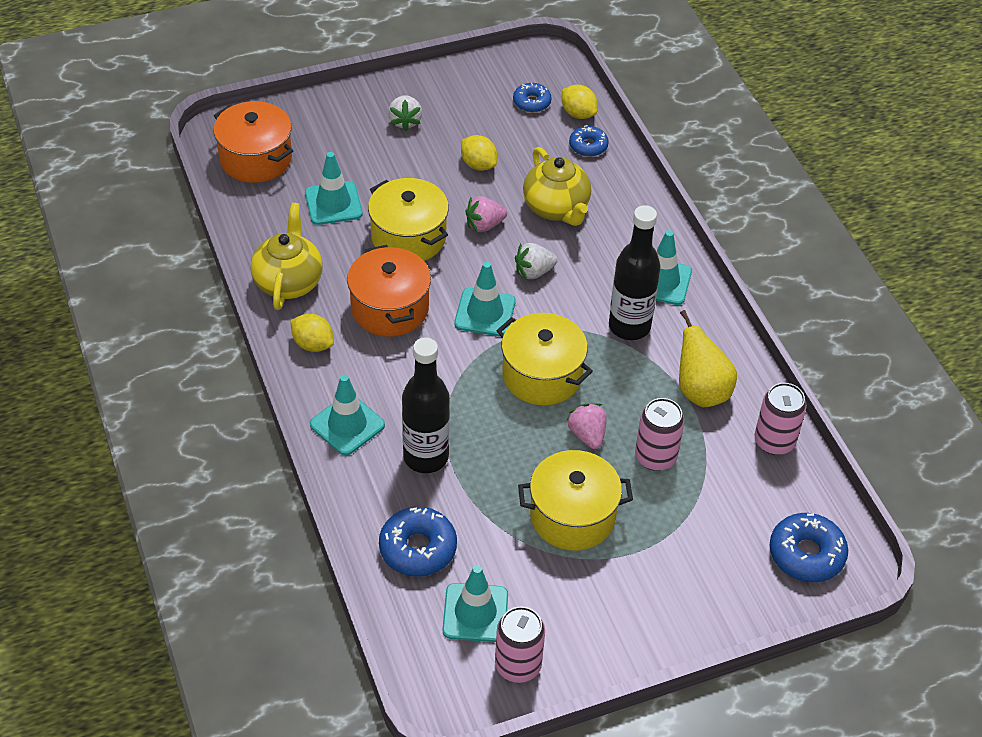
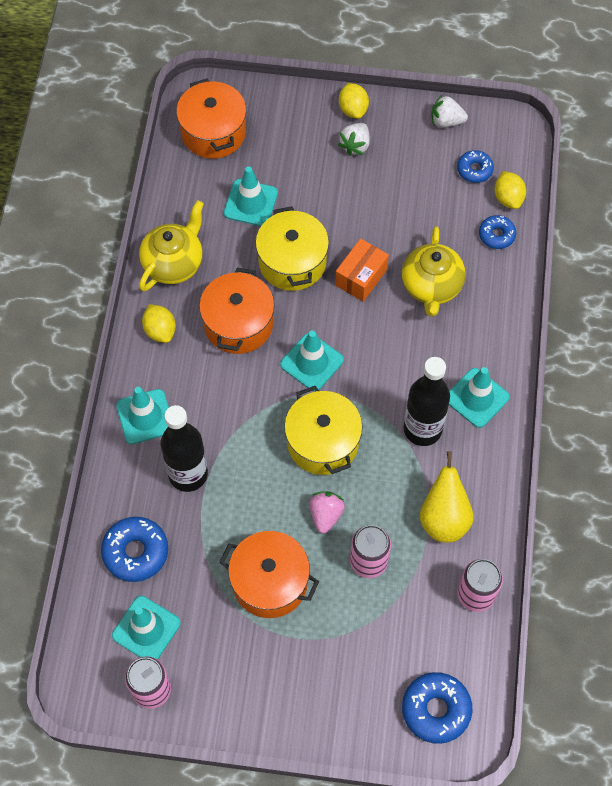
camera: 30 degrees right, 15 degrees up
(478, 165) = (391, 215): yellow lemon -> yellow lemon (353, 109)
(484, 225) = (361, 277): pink strawberry -> orange box
(534, 272) = (375, 341): white strawberry -> white strawberry (446, 121)
(572, 516) = (270, 582): yellow pot -> orange pot

